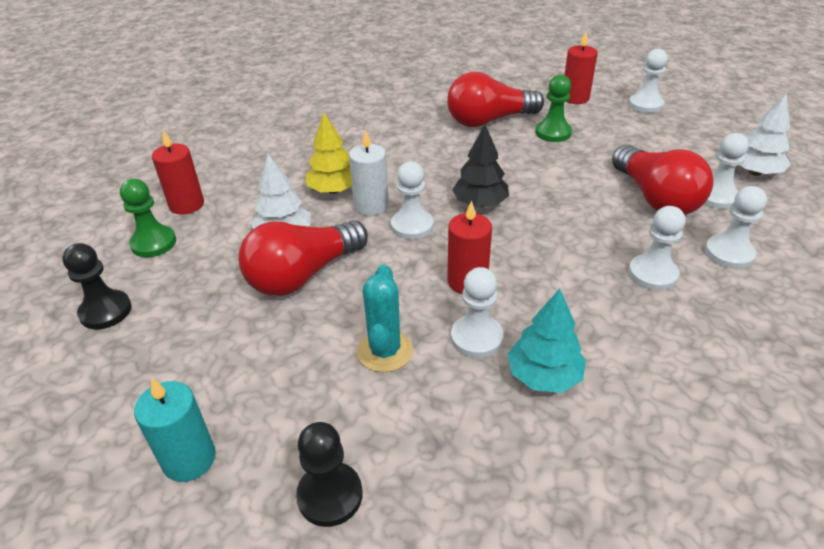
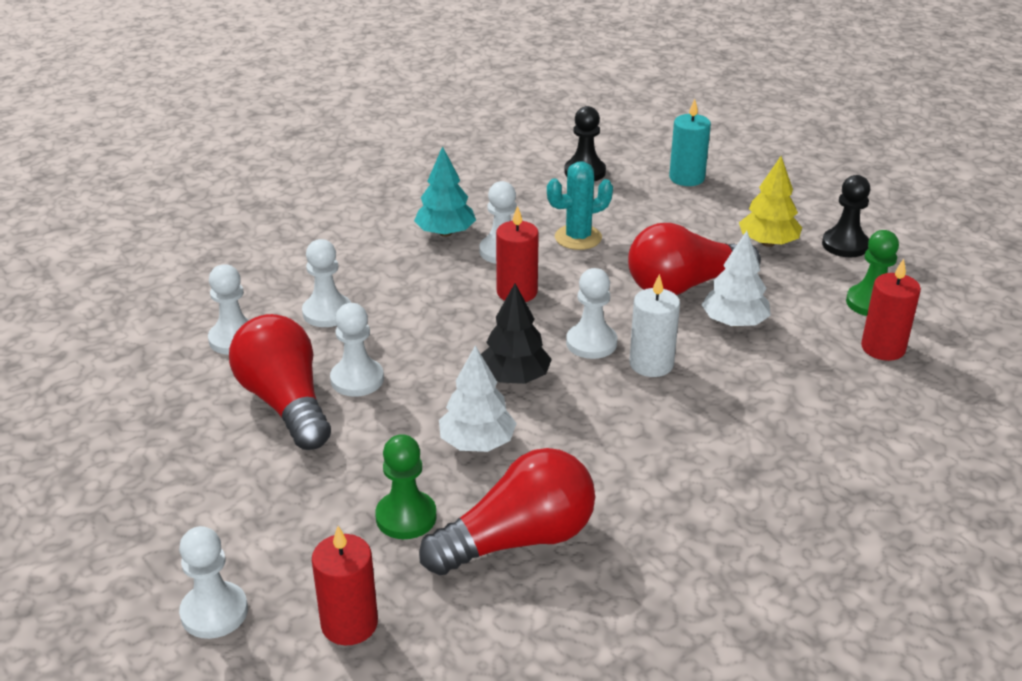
camera: 170 degrees right, 5 degrees down
(303, 275) = (684, 285): red light bulb -> red light bulb turned 150 degrees counterclockwise
(333, 190) = (712, 382): yellow tree -> yellow tree (768, 243)
(385, 351) = (578, 237): turquoise cactus -> turquoise cactus turned 75 degrees clockwise
(716, 197) = (204, 411): white pawn -> white pawn (357, 379)
(755, 172) = (121, 456): white tree -> white tree (477, 443)

